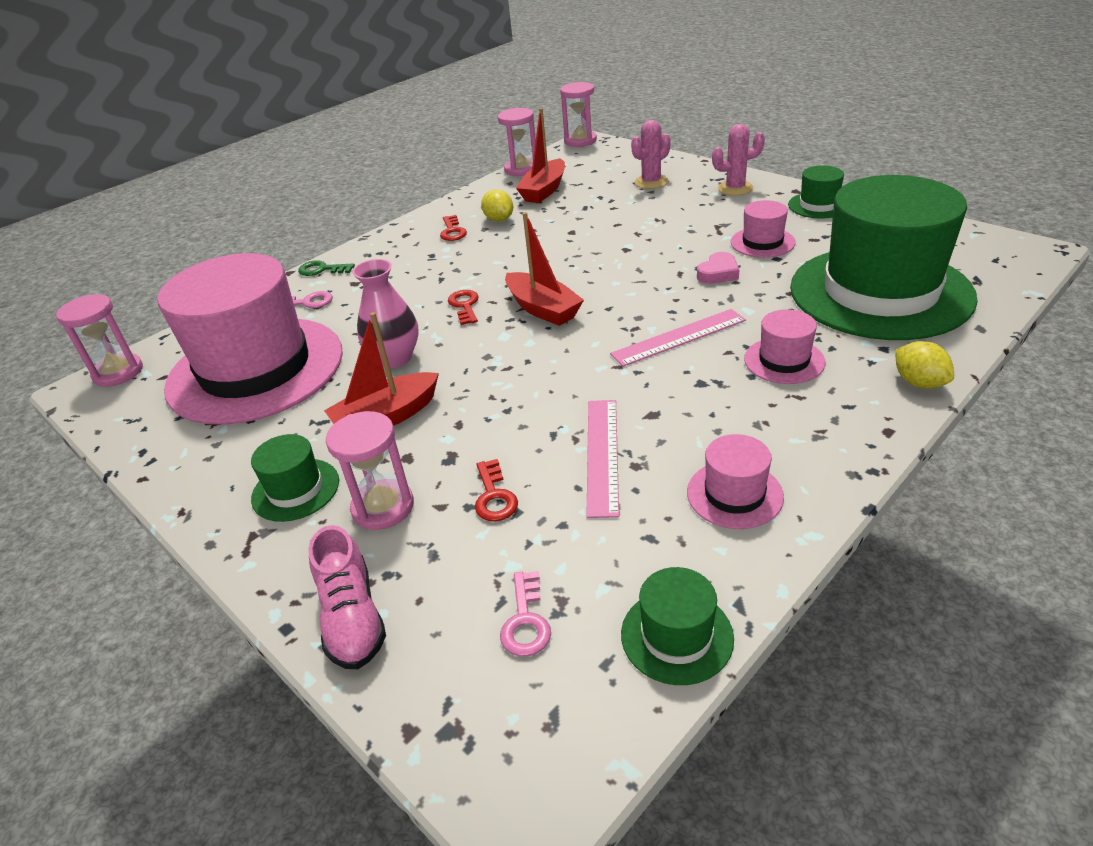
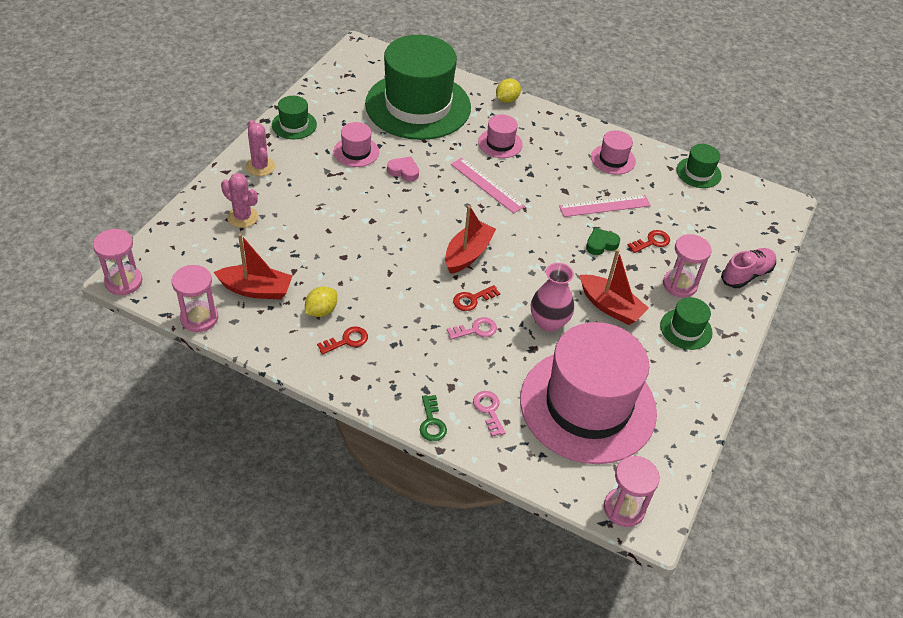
camera: 115 degrees left, 10 degrees up
(513, 432) = (601, 244): none -> green heart
(526, 621) = (716, 217): pink key -> pink key (476, 330)

